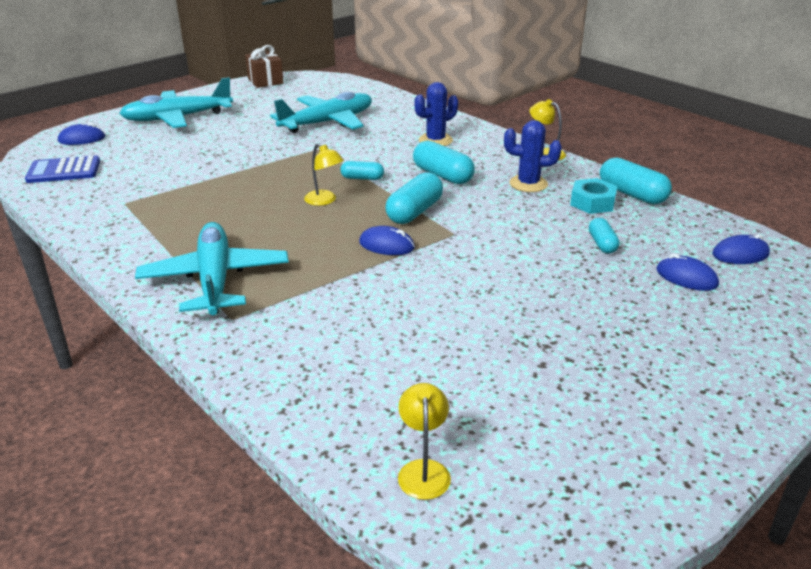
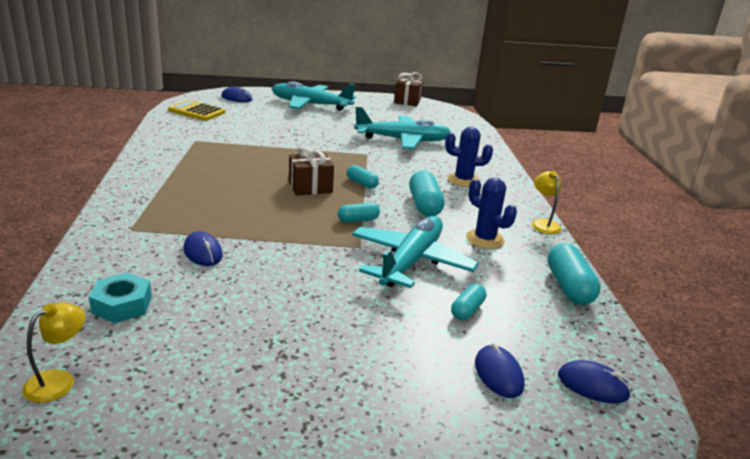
camera: 35 degrees right, 5 degrees down
(64, 171) = (197, 111): blue calculator -> yellow calculator
(215, 279) = (162, 203): turquoise plane -> turquoise plane (411, 261)
(324, 201) = (310, 187): yellow lamp -> brown gift
(386, 245) = (299, 232): blue mouse -> blue mouse (203, 252)
(414, 212) = (358, 220): turquoise capsule -> turquoise capsule, size x0.59
(592, 203) = (517, 277): turquoise nut -> turquoise nut (122, 305)

